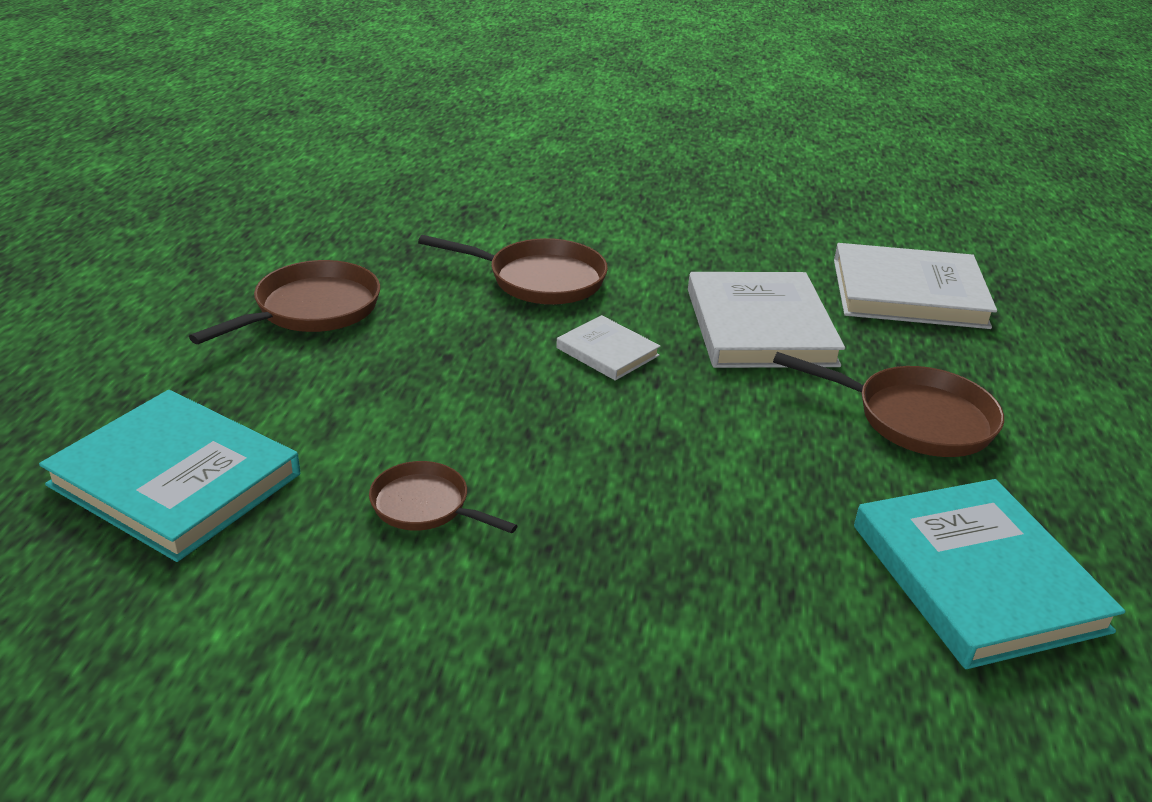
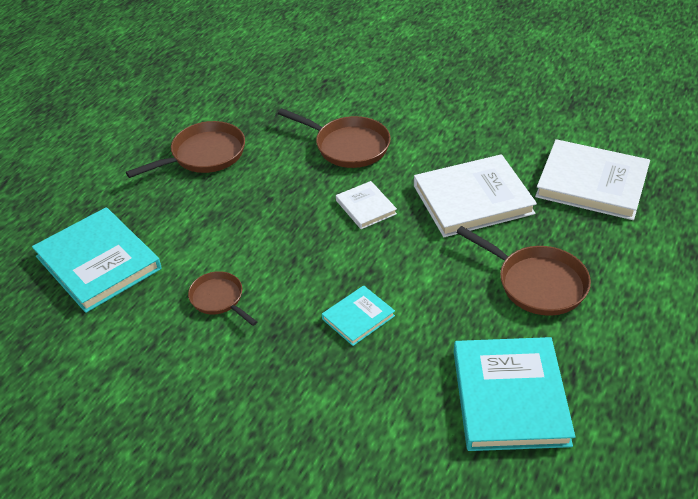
camera: 20 degrees right, 10 degrees up
(676, 500) = (358, 317): none -> turquoise book
(760, 327) = (473, 199): white book -> white book turned 60 degrees clockwise

